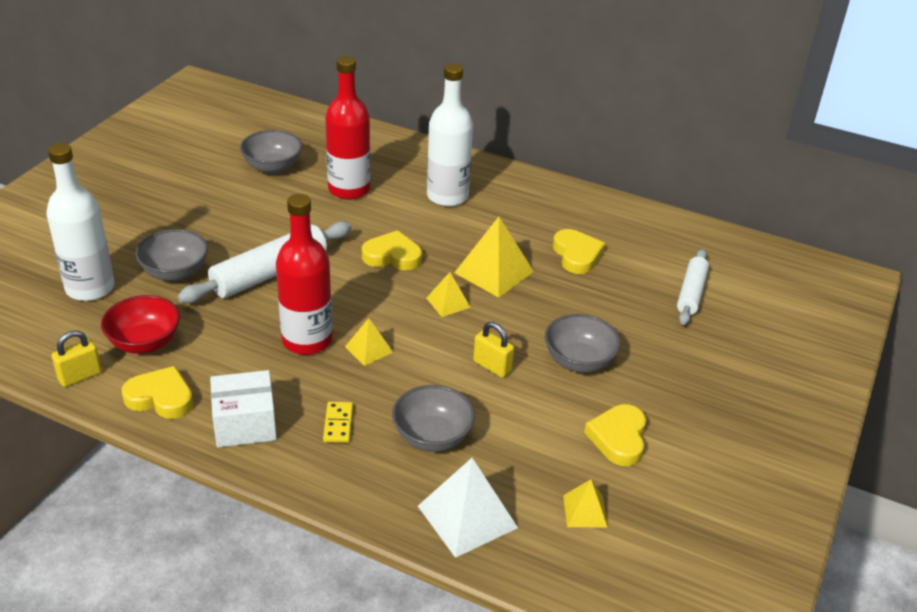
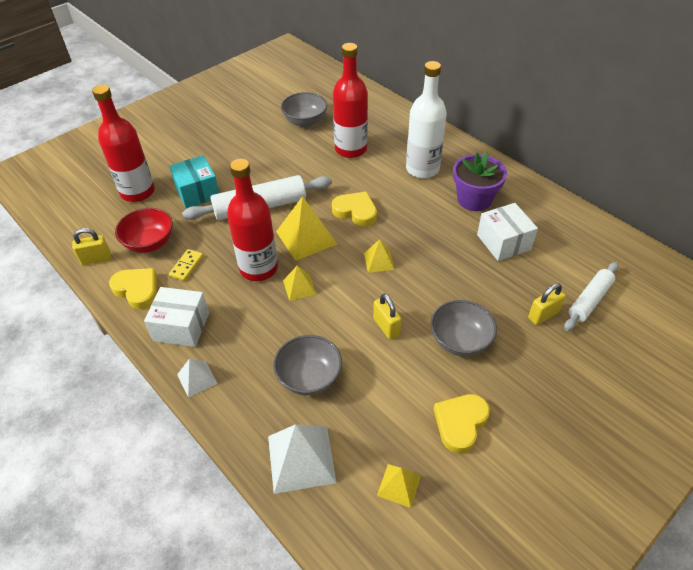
camera: 25 degrees right, 10 degrees up
(90, 288) = (137, 192): white bottle -> red bottle
(175, 272) = (197, 192): grey bowl -> turquoise box
(298, 472) = (197, 379): none -> white pyramid
(338, 424) = (245, 346): yellow domino -> yellow domino (186, 266)
(494, 272) = (428, 242): yellow pyramid -> yellow pyramid (306, 237)
(523, 218) = (474, 199): none -> purple flower pot
(576, 255) = (503, 242): yellow heart -> white box
(652, 317) = (543, 315): none -> yellow padlock

